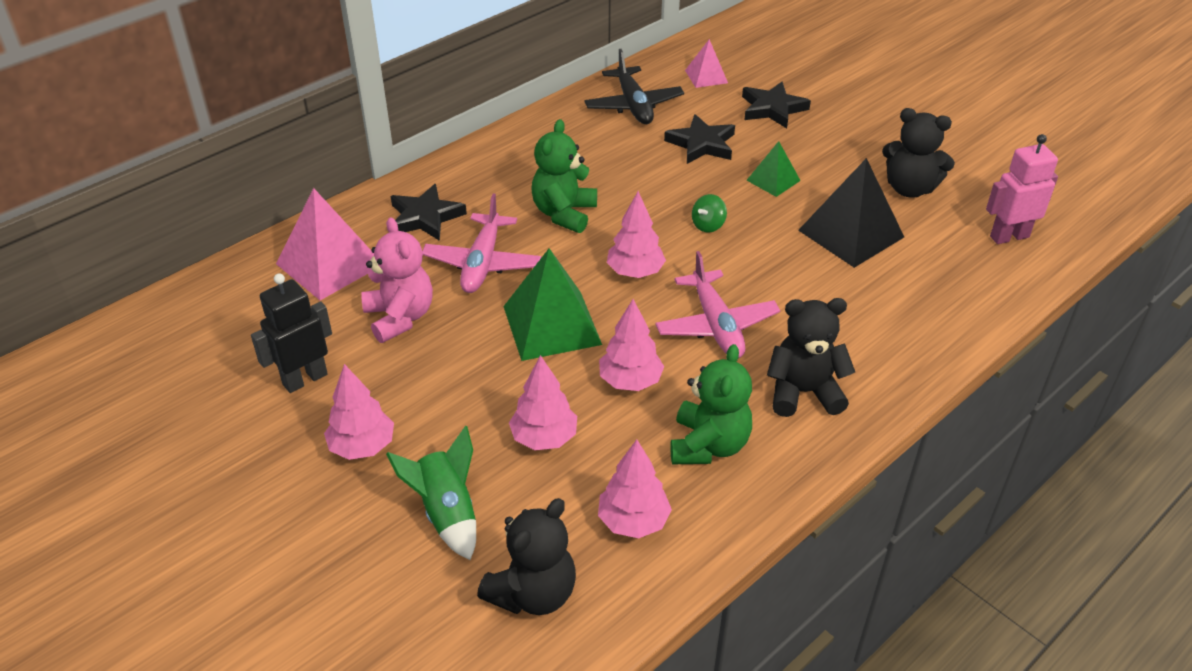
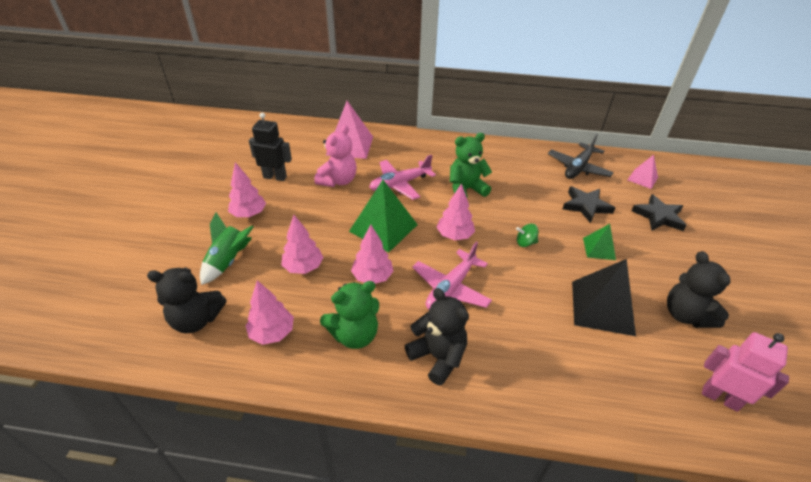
camera: 50 degrees right, 0 degrees up
(425, 217) = (409, 152): black star -> none

